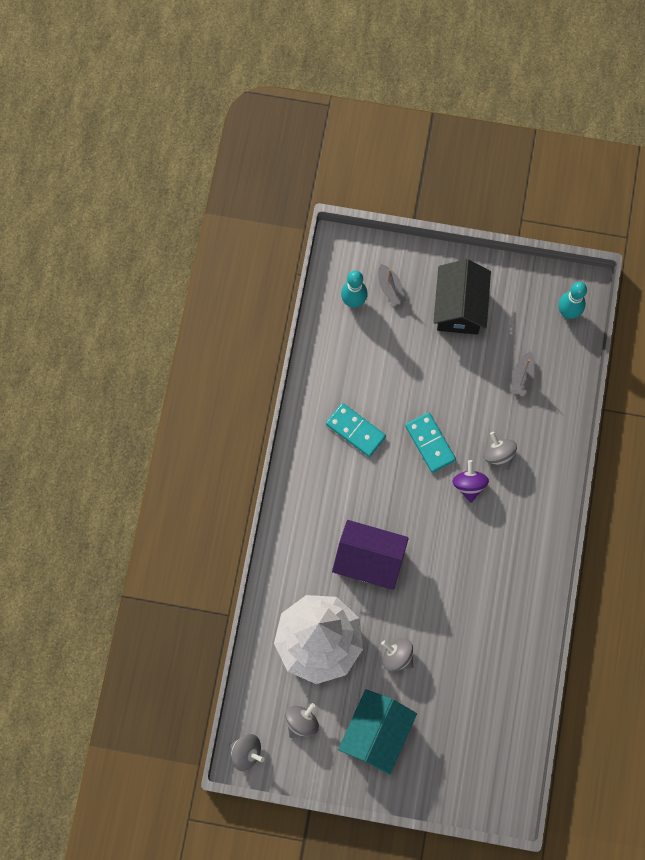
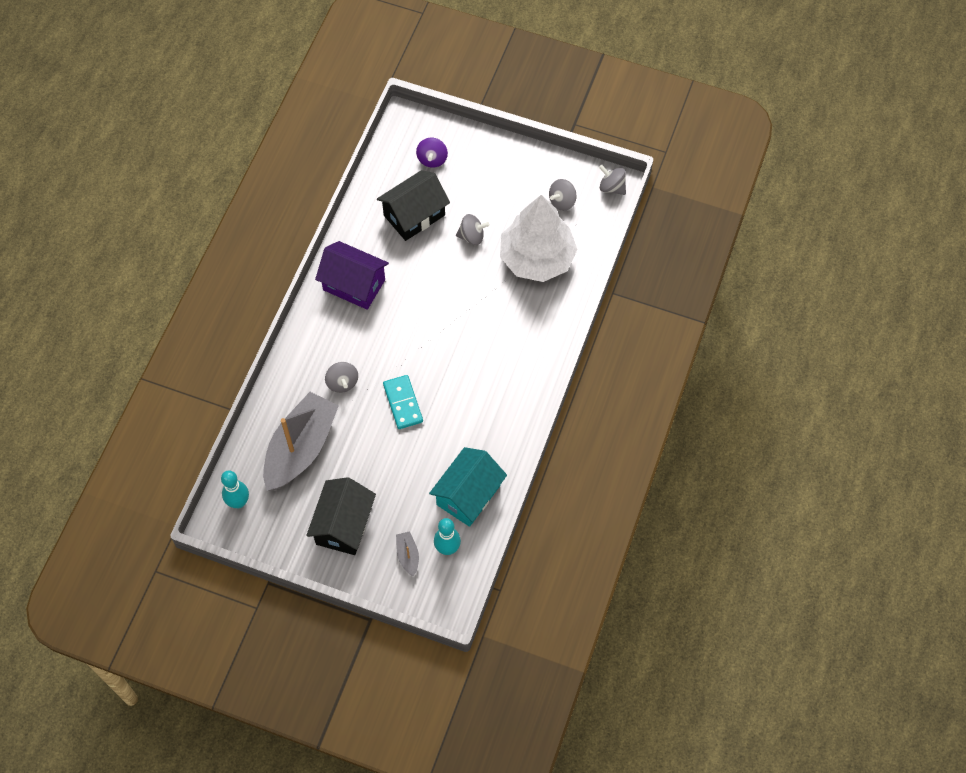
camera: 170 degrees left, 10 degrees down
(355, 430) = (470, 425): turquoise domino -> none
(369, 560) = (480, 314): purple house -> purple house (354, 285)
(376, 733) = (501, 184): turquoise house -> turquoise house (468, 495)
(397, 656) = (472, 236): grey spinning top -> grey spinning top turned 45 degrees counterclockwise
(468, 673) = (414, 215): none -> black house
(469, 485) = (376, 361): purple spinning top -> purple spinning top (432, 159)
(522, 377) = (301, 448): grey boat -> grey boat, size x2.45

